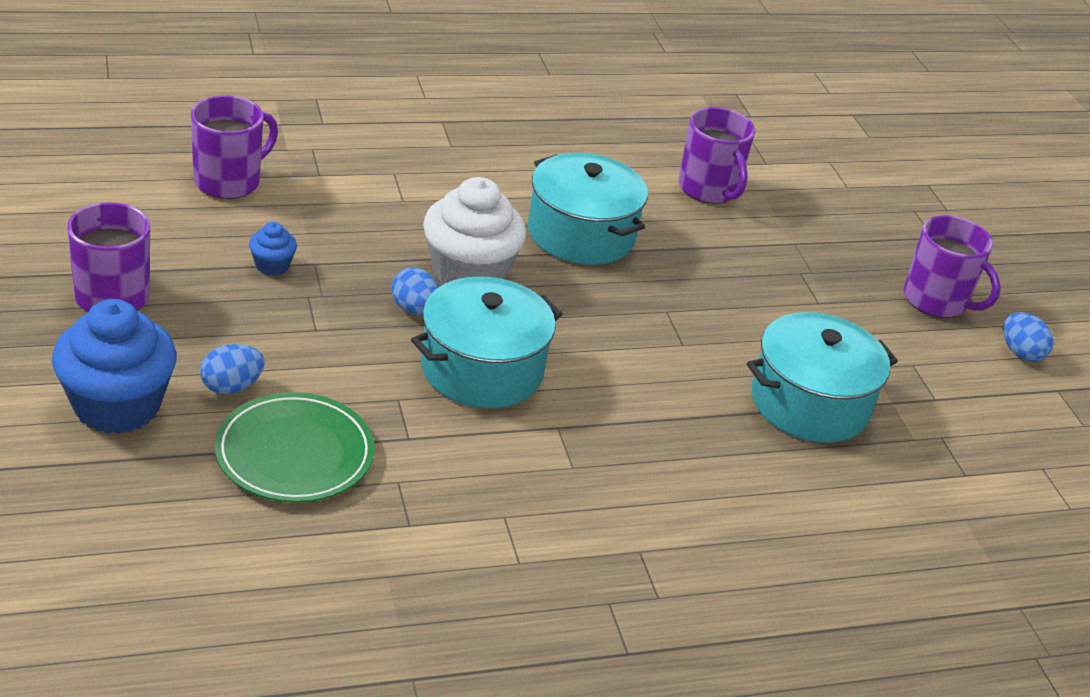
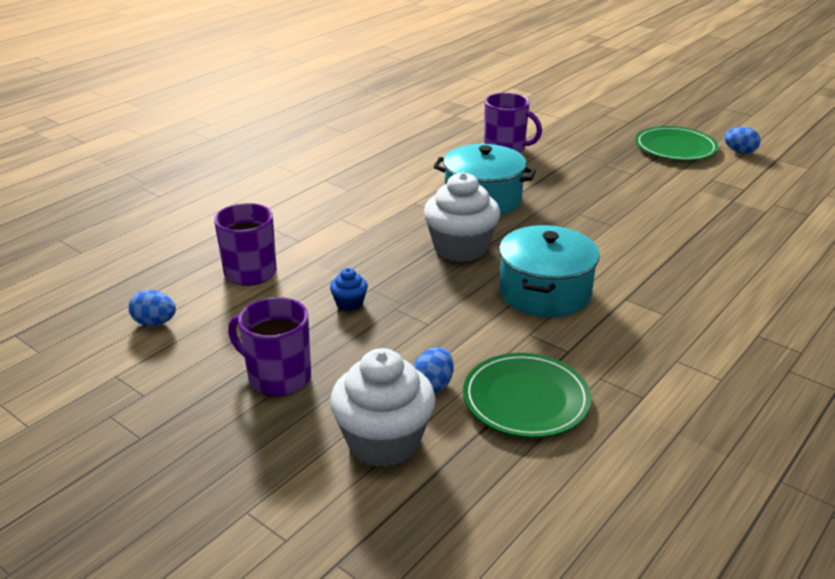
camera: 30 degrees left, 5 degrees down
(117, 406) = (384, 441): blue cupcake -> white cupcake
(415, 310) = (463, 282): blue egg -> blue egg (155, 323)
(809, 403) = (704, 220): turquoise pot -> none
(936, 301) = (675, 148): purple mug -> green plate

